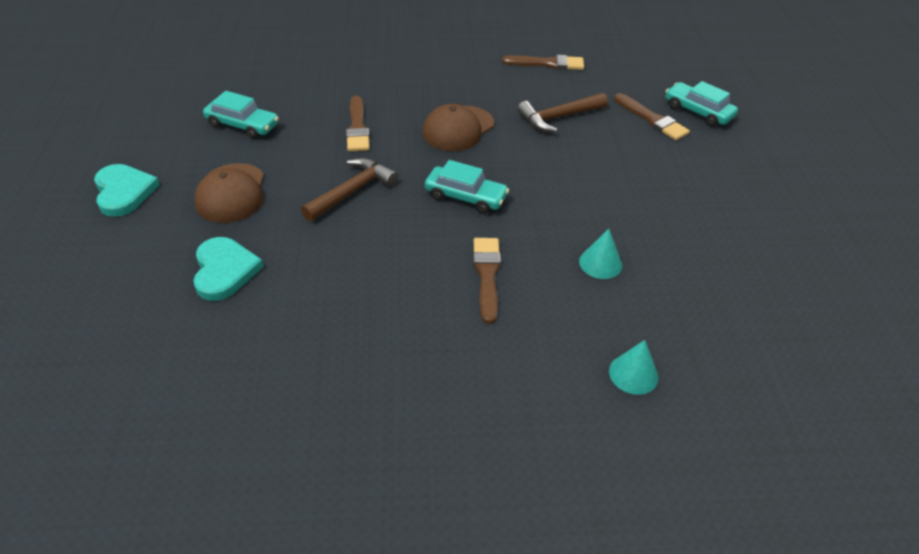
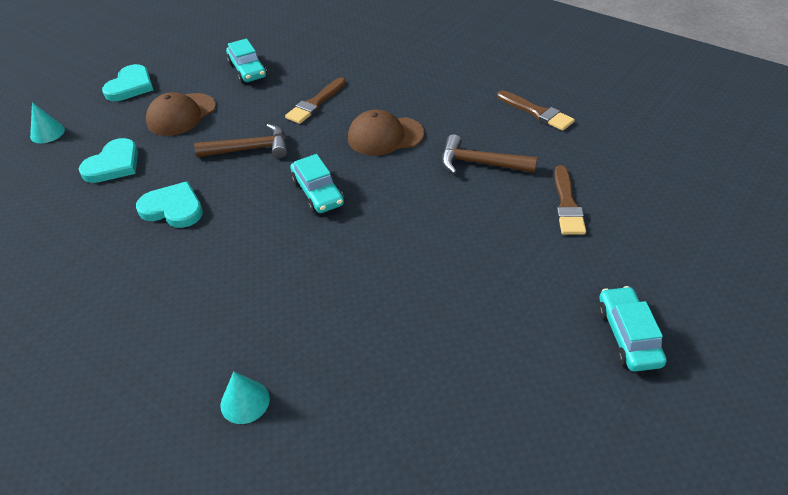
camera: 45 degrees right, 0 degrees up
(352, 275) = (173, 208): none -> turquoise heart
(487, 275) = (251, 259): brown brush -> none
(600, 263) = (343, 301): turquoise cone -> turquoise cone (47, 133)
(698, 111) = (627, 219): turquoise car -> turquoise car (628, 336)

